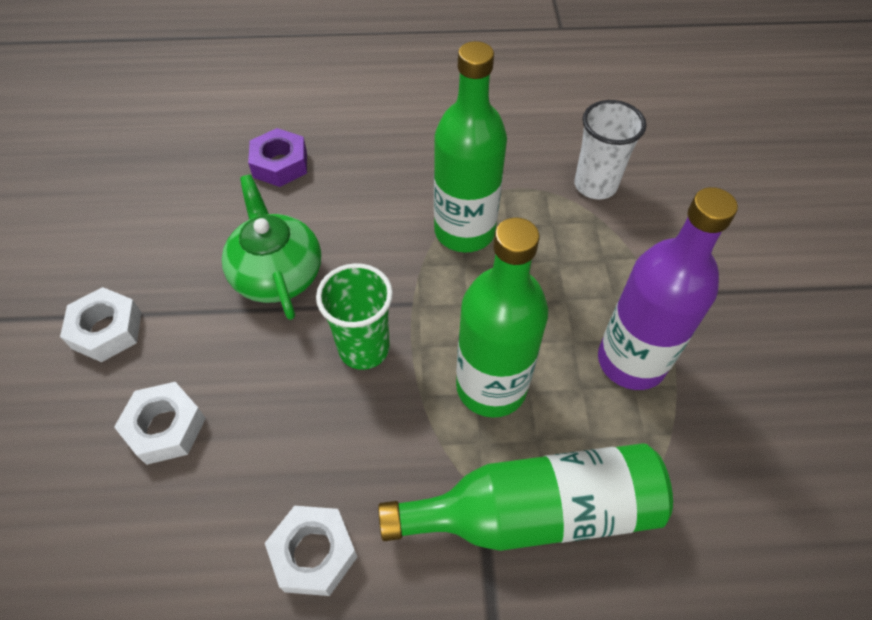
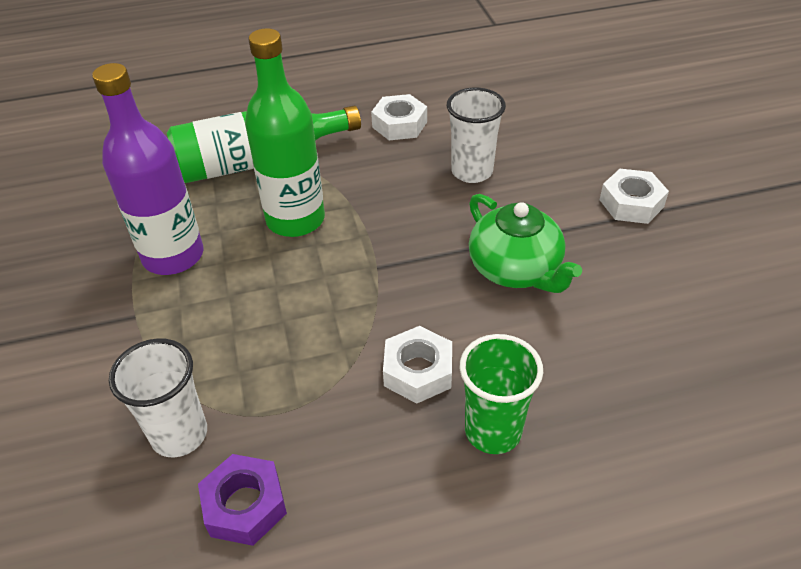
camera: 170 degrees right, 10 degrees down
(165, 427) = (534, 159): white nut -> white nut (418, 371)
(255, 422) = (472, 171): none -> white cup
(280, 164) = (587, 388): purple nut -> purple nut (245, 505)
(364, 348) = (408, 227): green cup -> green cup (493, 431)
(464, 231) = (338, 344): green bottle -> none

